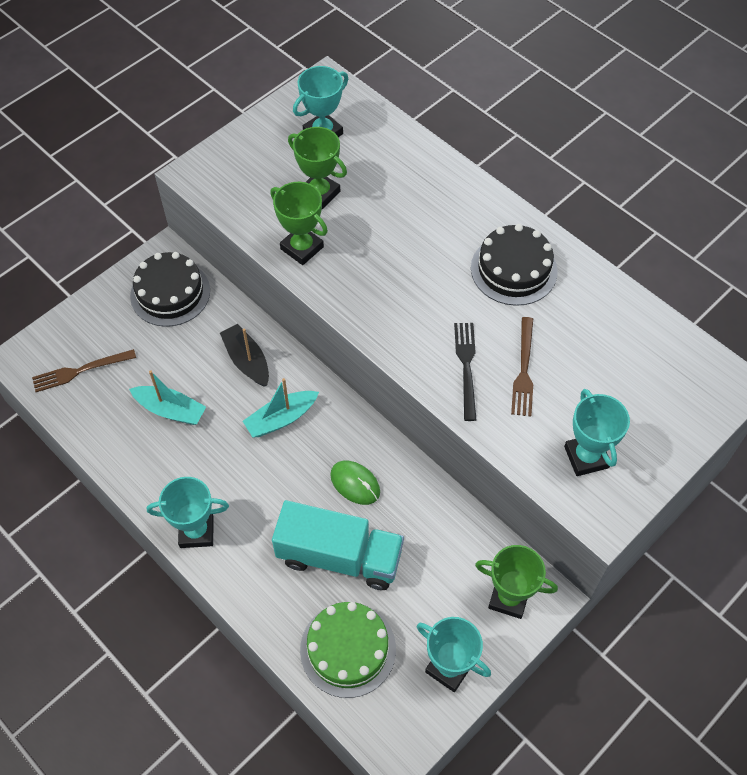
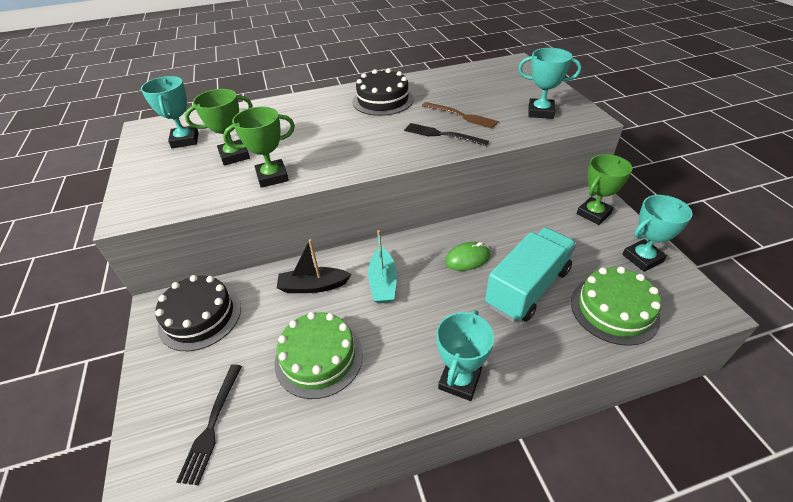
camera: 60 degrees left, 15 degrees down
(80, 371) = (212, 425): brown fork -> black fork
(171, 410) = (319, 357): turquoise boat -> green cake

